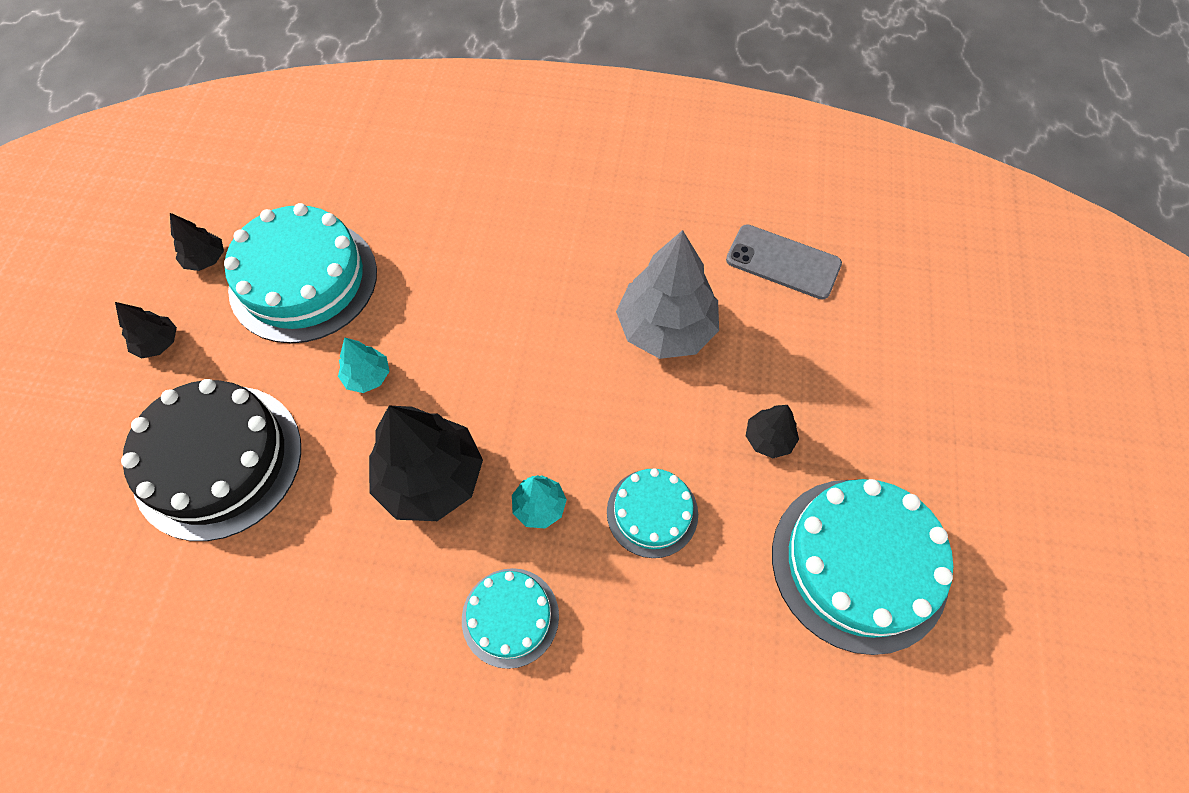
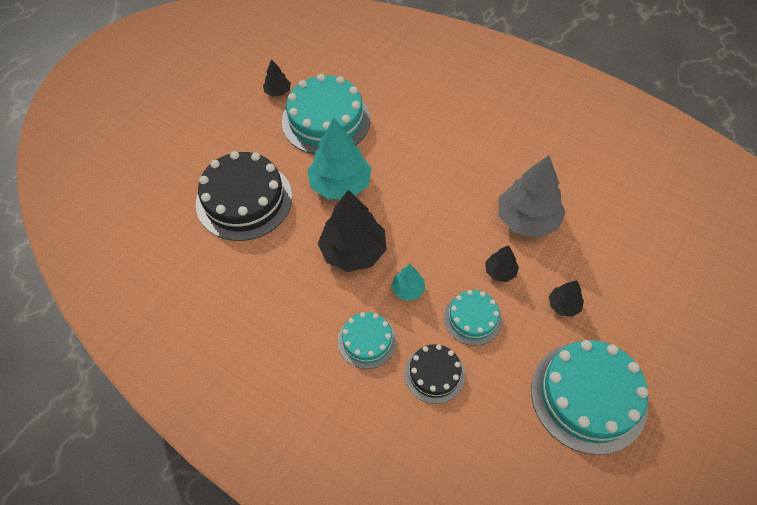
camera: 25 degrees right, 5 degrees down
(158, 343) = (236, 128): black tree -> black tree (500, 271)
(367, 376) = (340, 184): turquoise tree -> turquoise tree, size x2.07
(633, 626) = (434, 374): none -> black cake
(783, 262) = (621, 206): grey phone -> none

